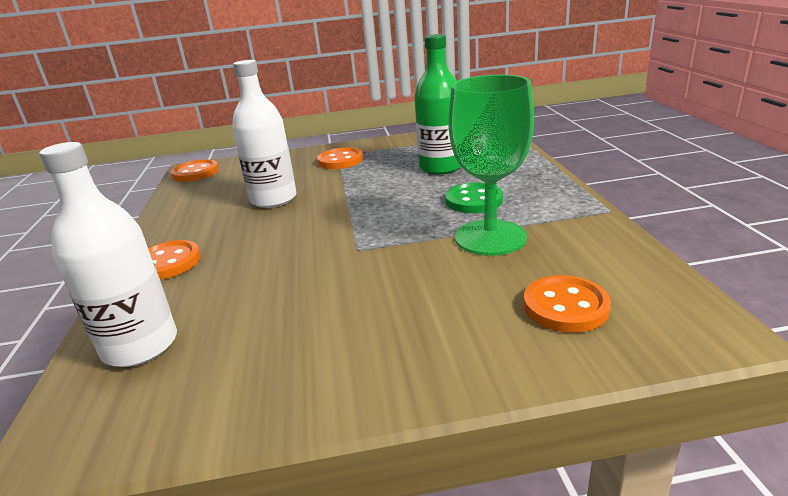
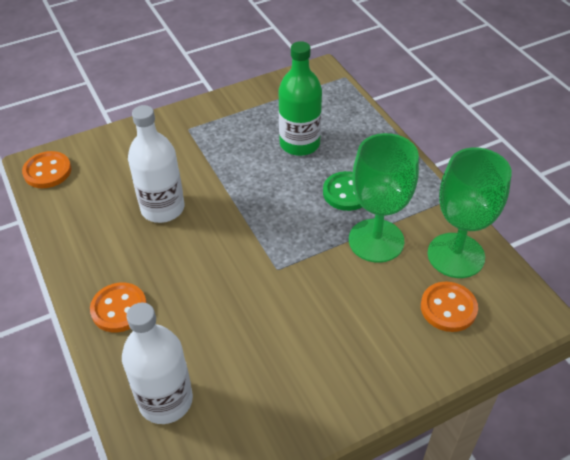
camera: 20 degrees left, 20 degrees up
(340, 160) = (195, 138): orange button -> none
(594, 258) = (456, 255): none -> green goblet

